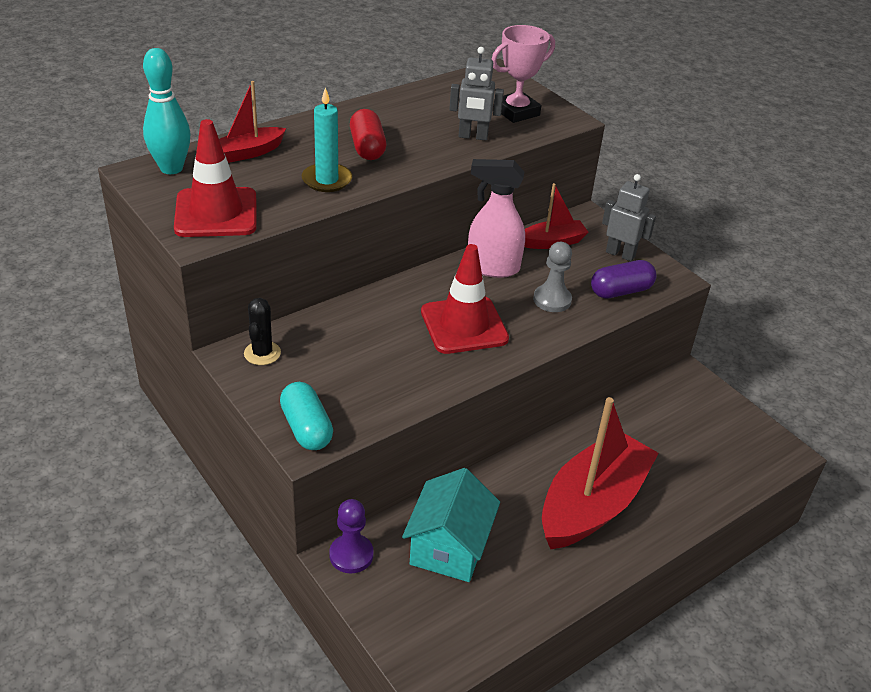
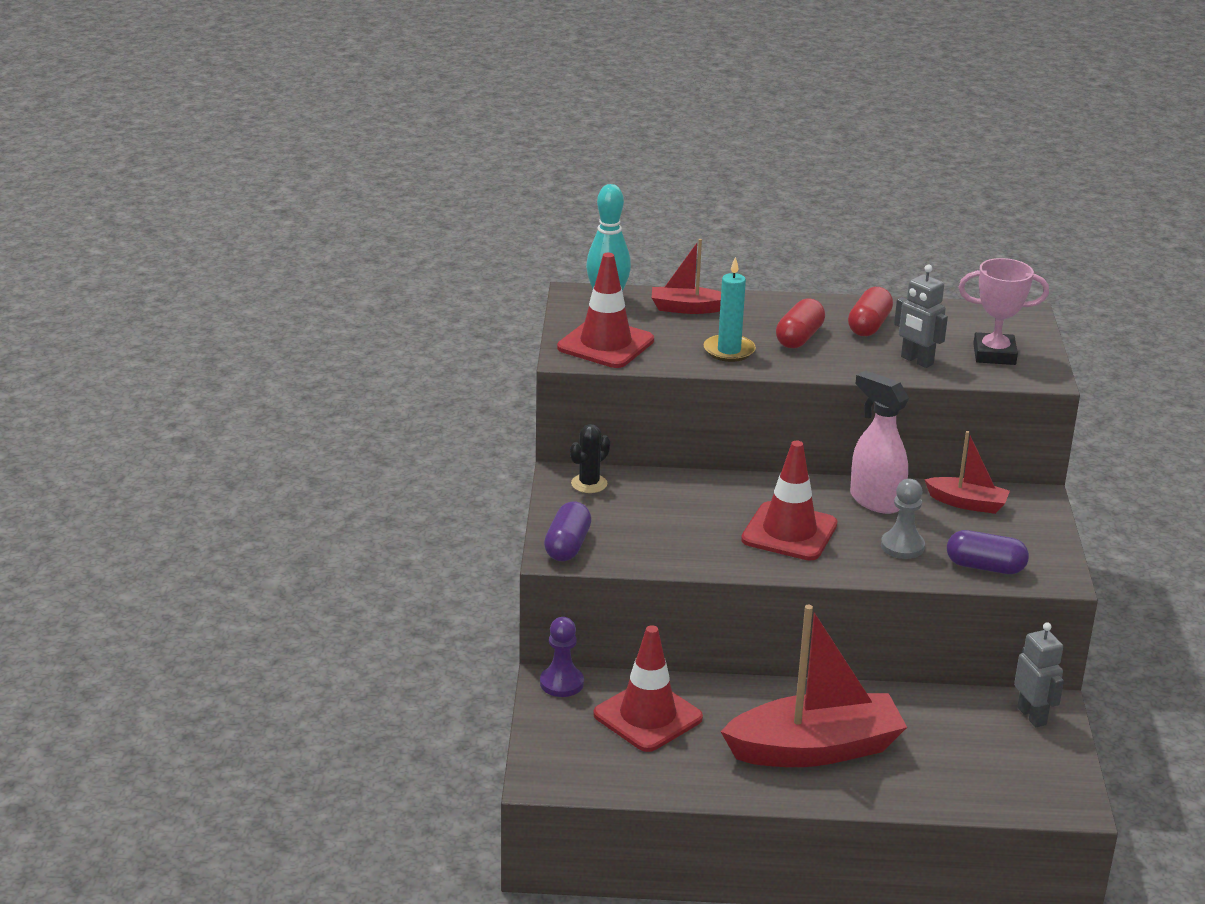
camera: 40 degrees right, 10 degrees down
(306, 428) = (567, 546): turquoise capsule -> purple capsule
(405, 118) = (869, 326): none -> red capsule
(449, 547) = (647, 716): turquoise house -> red traffic cone
(620, 254) = (1029, 539): grey robot -> grey robot (1032, 716)

